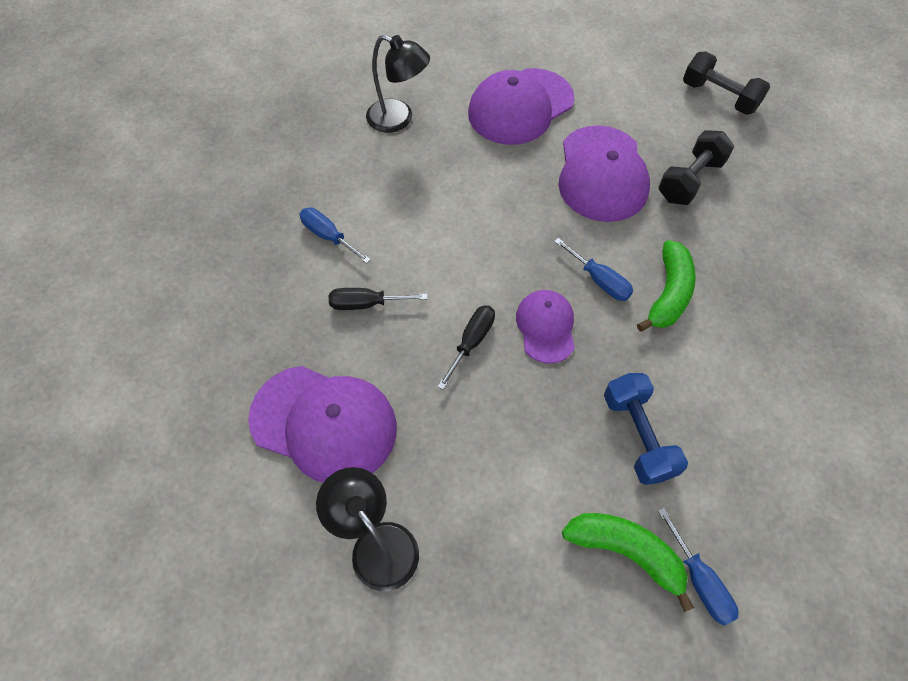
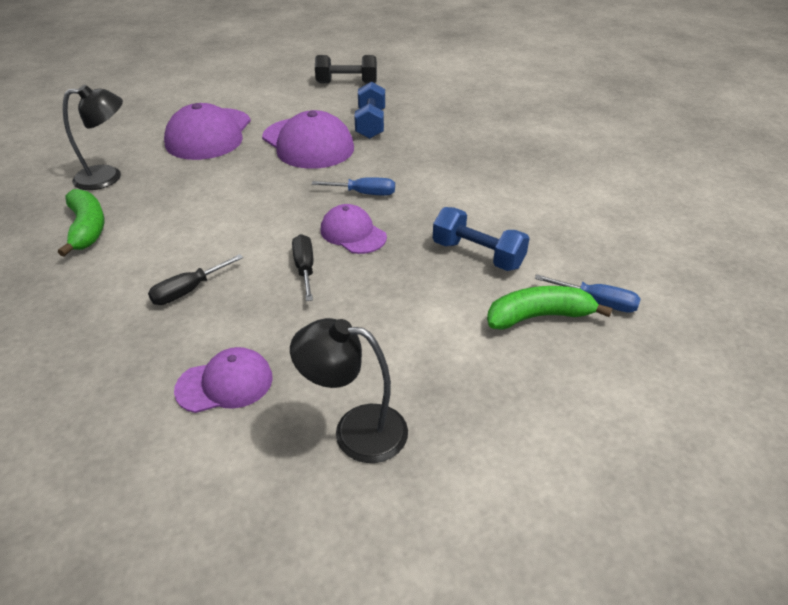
camera: 40 degrees left, 20 degrees down
(324, 423) = (225, 383): purple cap -> purple cap, size x0.57
(328, 236) = (108, 268): blue screwdriver -> none
(668, 293) = (417, 179): green banana -> green banana (87, 228)
(690, 180) = (370, 124): black dumbbell -> blue dumbbell

